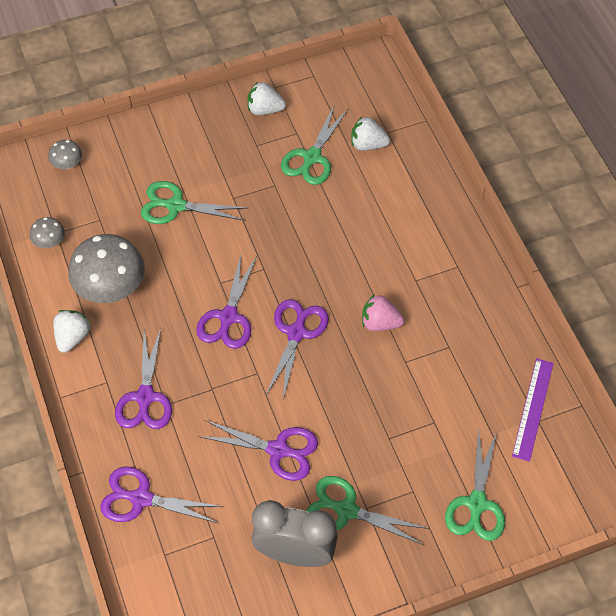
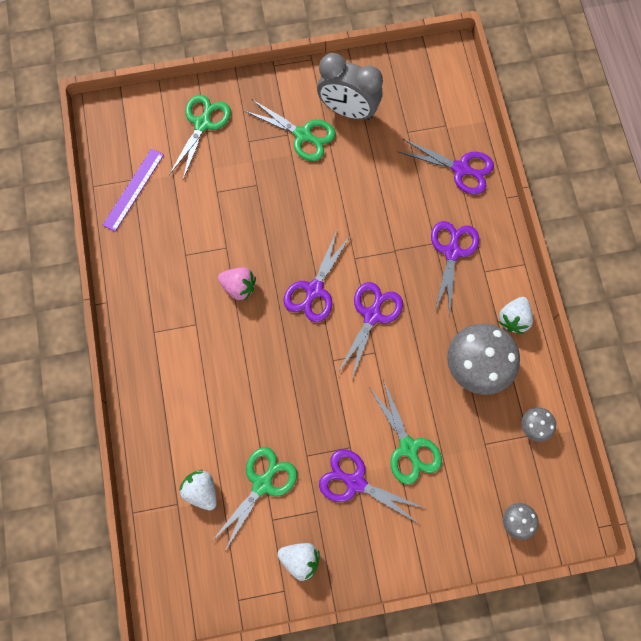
camera: 170 degrees left, 15 degrees up
(176, 206) = (408, 447): green scissors -> green scissors turned 45 degrees clockwise
(278, 450) = (348, 189): purple scissors -> purple scissors (355, 482)
(368, 144) = (201, 490): white strawberry -> white strawberry turned 150 degrees counterclockwise

